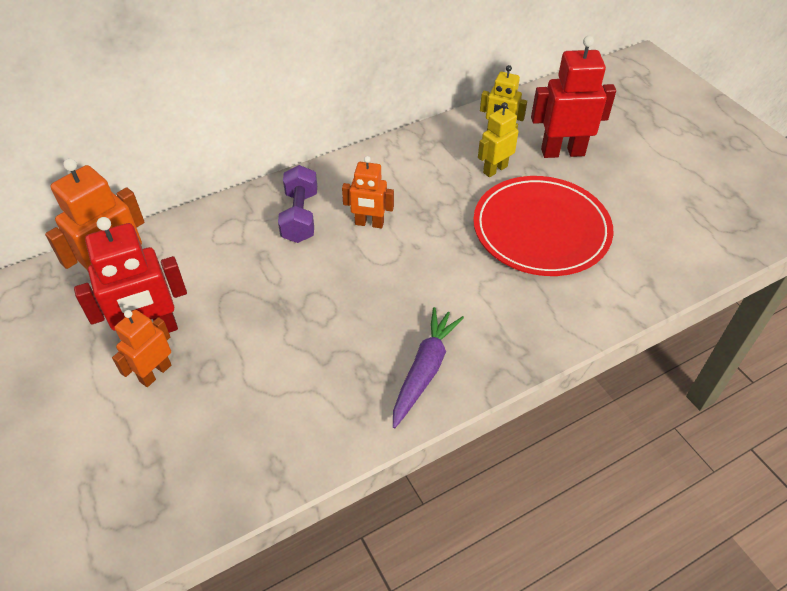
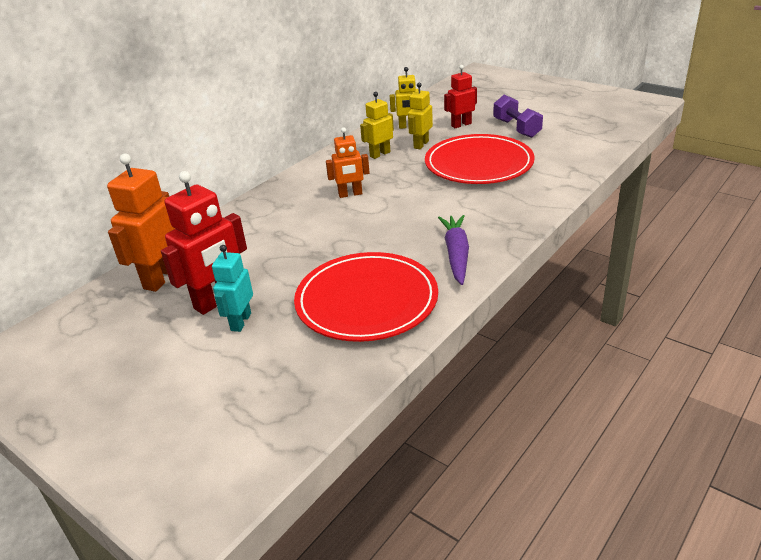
camera: 20 degrees left, 15 degrees down
(155, 373) = (240, 322): orange robot -> turquoise robot
(290, 399) = (366, 300): none -> red plate
(300, 216) = (292, 205): purple dumbbell -> purple dumbbell (516, 128)
(439, 168) = (380, 154): none -> yellow robot
(562, 152) = (461, 125): red robot -> red robot, size x0.61

